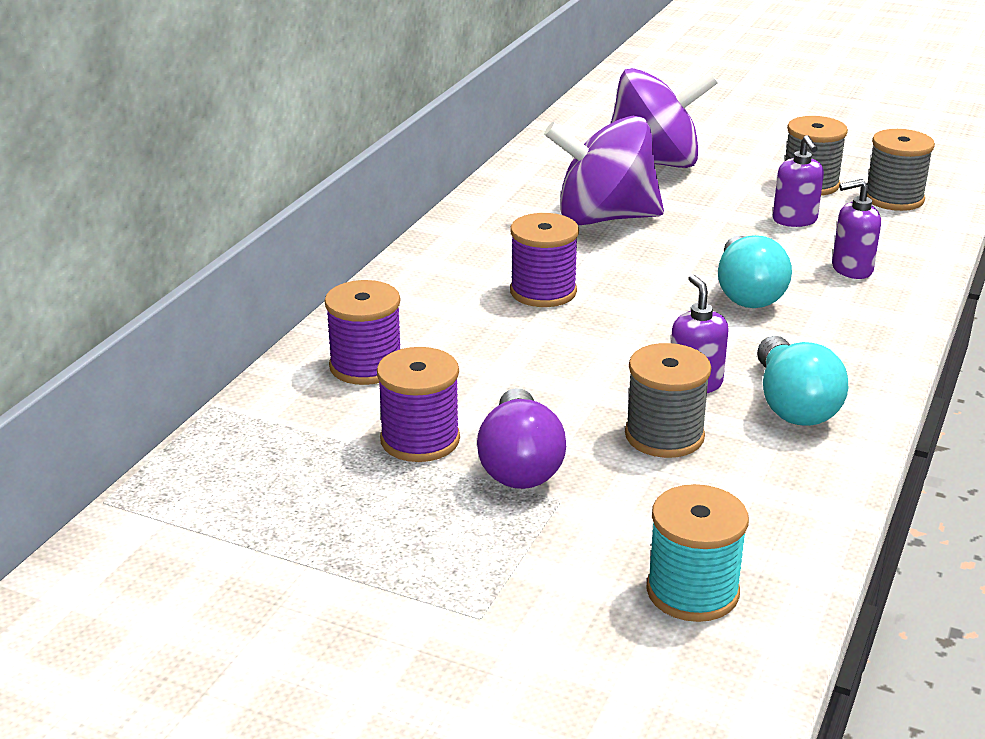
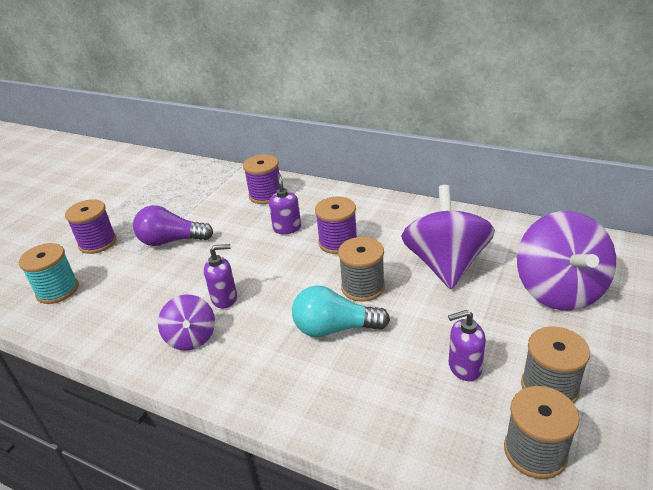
camera: 95 degrees right, 5 degrees up
(420, 440) = (200, 214): purple spool -> purple spool (97, 243)
(664, 436) = (177, 285): grey spool -> grey spool (363, 287)
(793, 404) = (191, 338): turquoise light bulb -> purple spinning top
(851, 269) = (374, 393): purple soap dispenser -> purple soap dispenser (287, 228)

